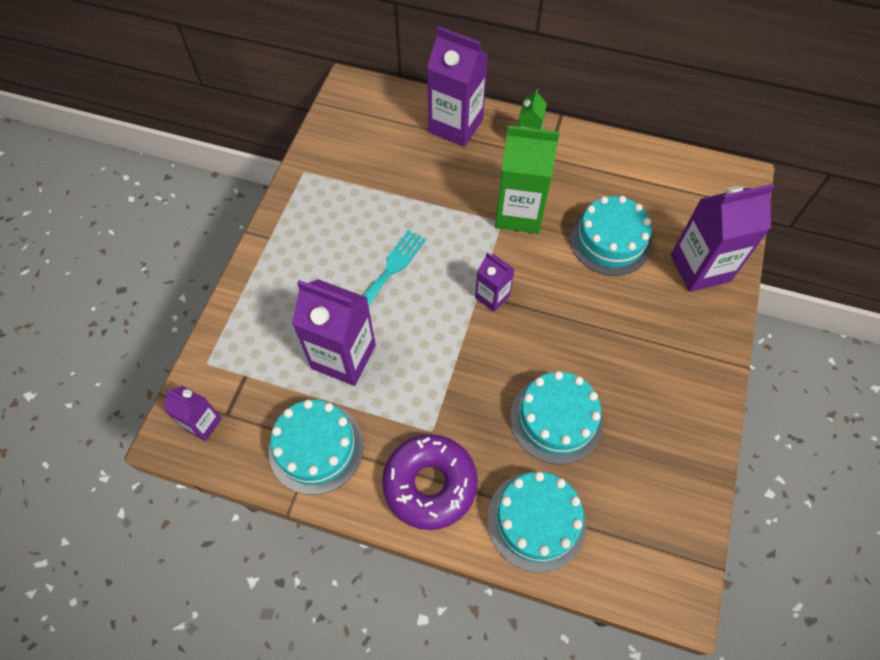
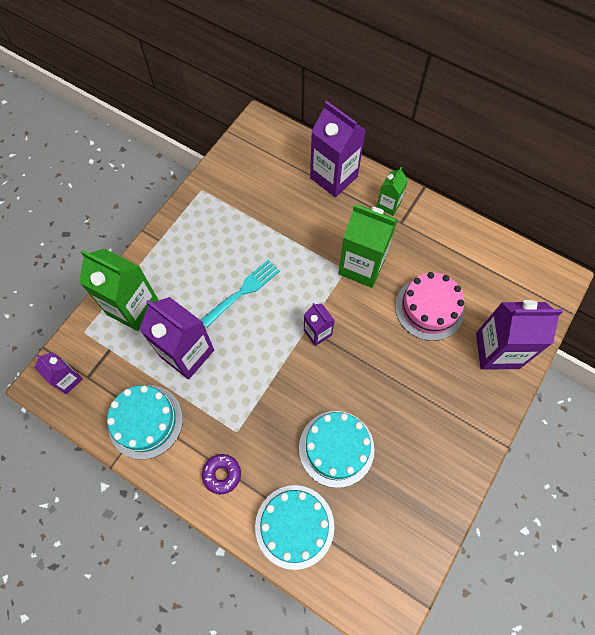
camera: 15 degrees right, 5 degrees up
(260, 320) = (133, 307): none -> green carton
(430, 484) = (222, 474): purple donut -> purple donut, size x0.52
(610, 241) = (429, 308): turquoise cake -> pink cake

